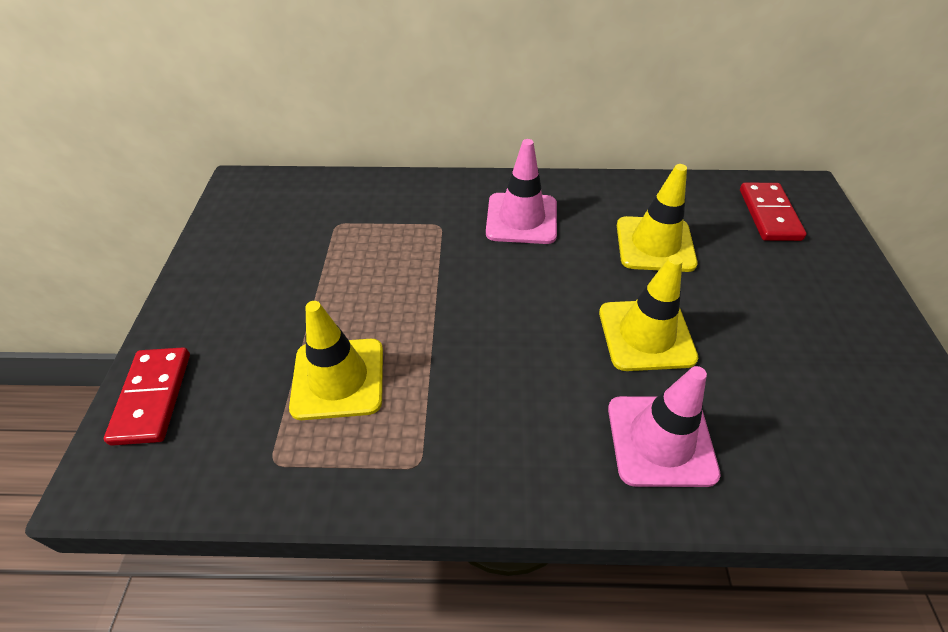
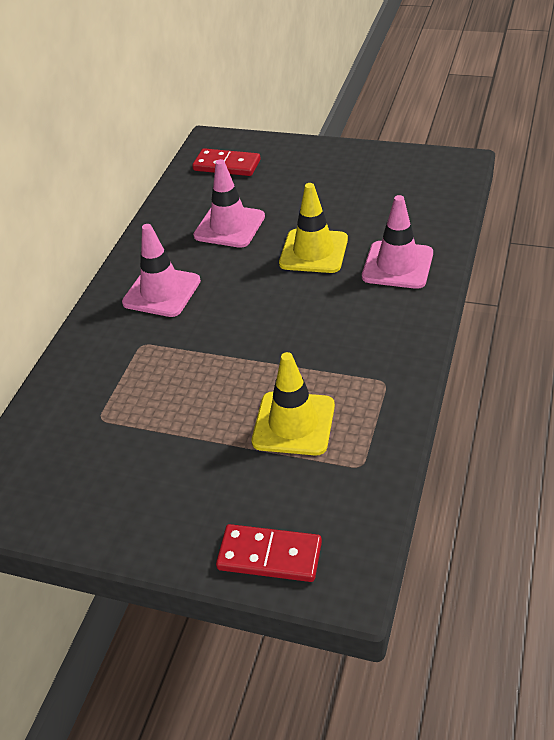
camera: 70 degrees left, 5 degrees down
(655, 244) = (229, 226): yellow traffic cone -> pink traffic cone

